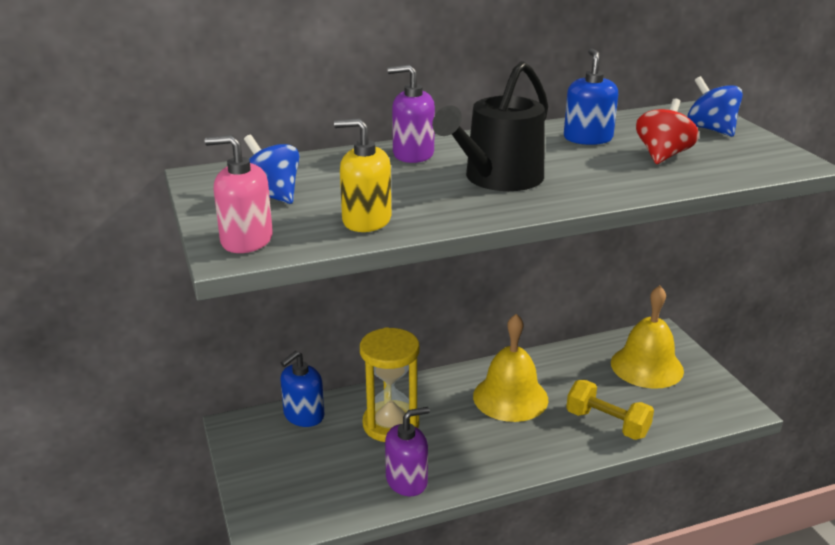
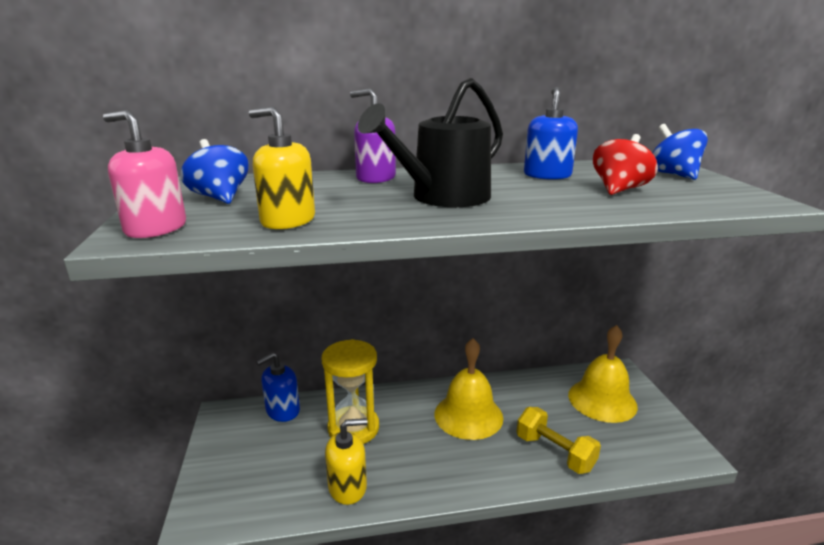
camera: 10 degrees right, 5 degrees down
(407, 481) = (347, 487): purple soap dispenser -> yellow soap dispenser

